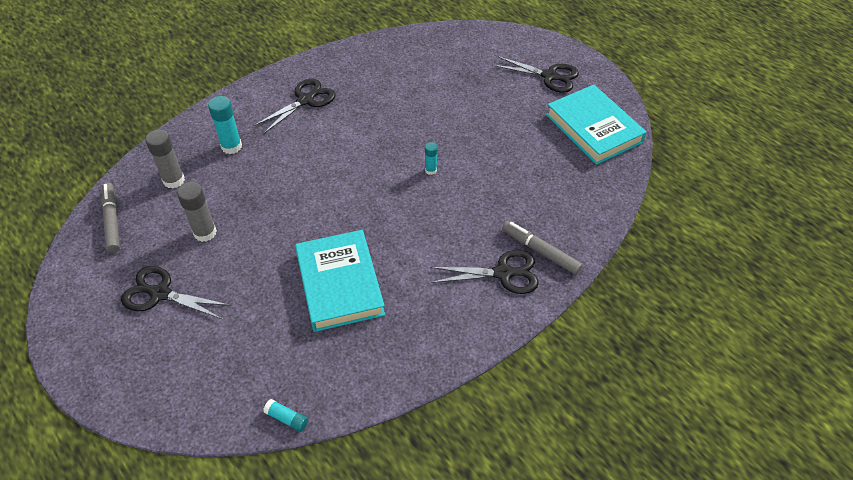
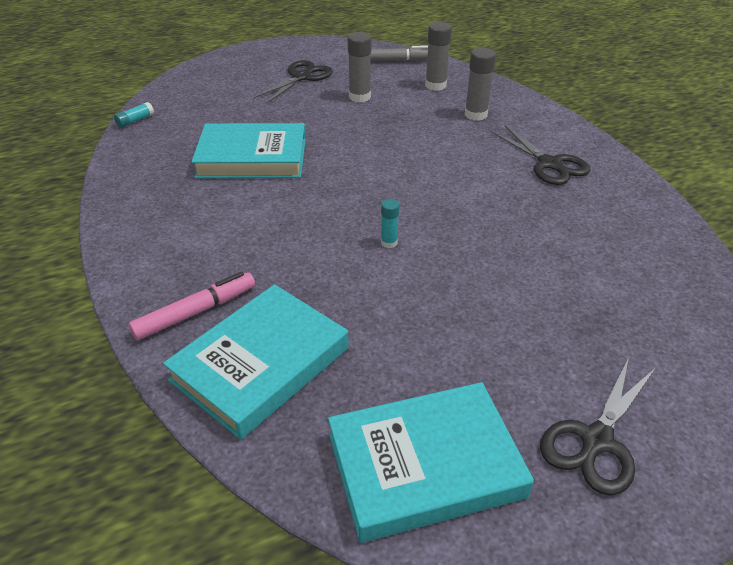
camera: 105 degrees right, 10 degrees down
(231, 146) = (475, 115): turquoise glue stick -> grey glue stick
(503, 273) = (185, 270): black scissors -> none
(540, 251) = (196, 312): grey marker -> pink marker
(566, 205) = (261, 364): none -> turquoise book

